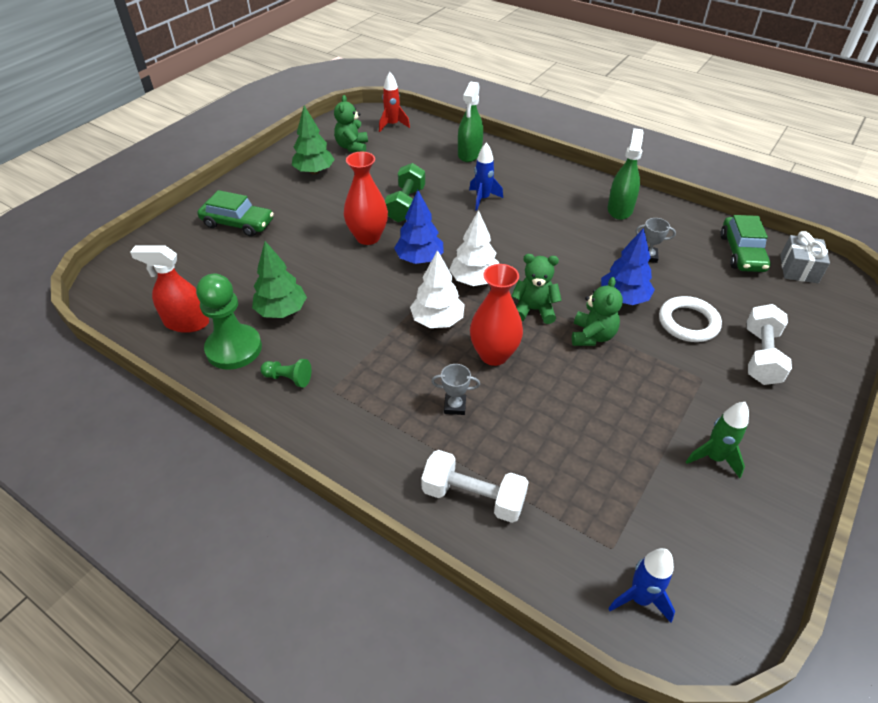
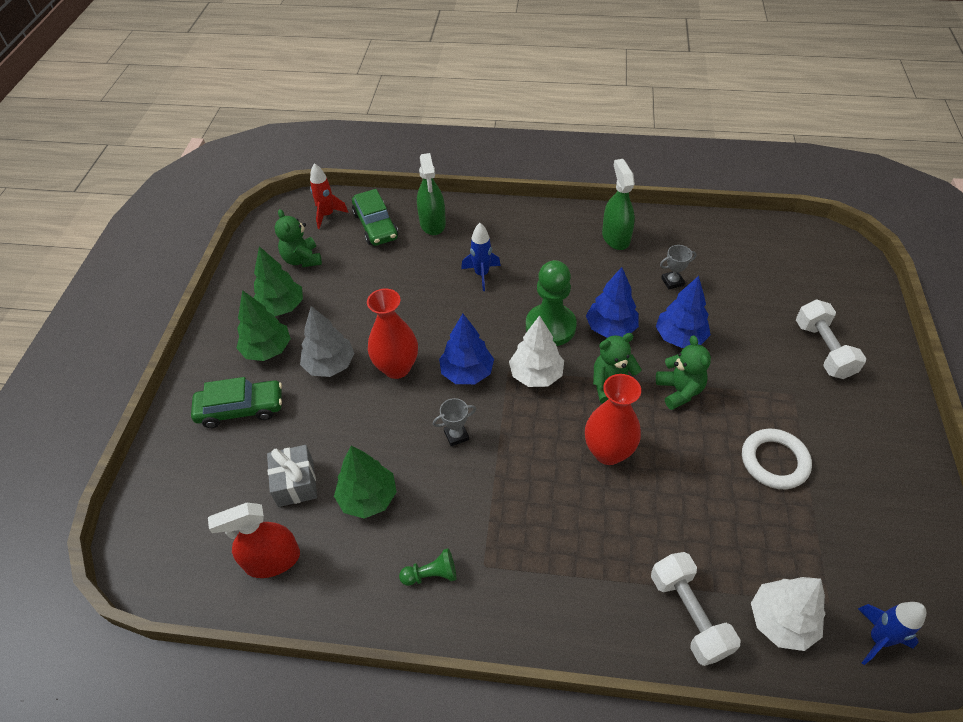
camera: 25 degrees left, 5 degrees up
(234, 348) = (349, 567): green pawn -> green pawn (550, 326)
(284, 194) = (267, 350): none -> green tree
(320, 218) = (330, 365): none -> grey tree
(406, 204) = (409, 311): green dumbbell -> none
(437, 321) = (531, 437): white tree -> white tree (781, 621)
(455, 406) = (610, 526): grey trophy -> grey trophy (456, 435)
(473, 497) = (688, 614): white dumbbell -> white dumbbell turned 75 degrees clockwise
(565, 270) = (611, 328): none -> blue tree
(688, 322) = (748, 340): white ring -> white ring (774, 461)
(714, 458) = (849, 471): green rocket -> none
(741, 253) = (745, 246): green car -> green car (375, 226)
(798, 269) = (798, 245): grey gift -> grey gift (296, 483)

